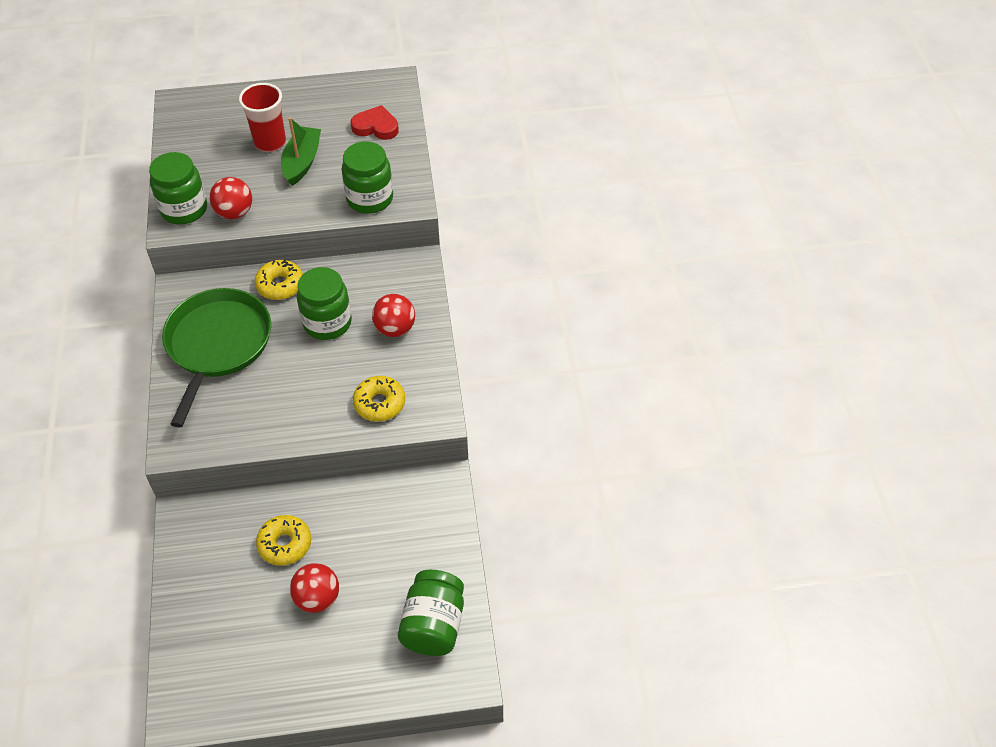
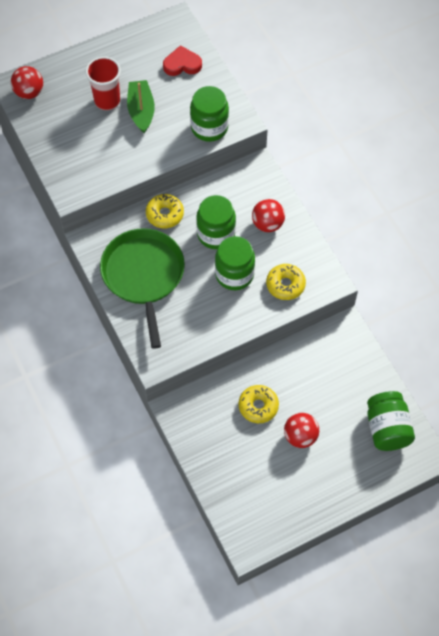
camera: 20 degrees left, 10 degrees up
(184, 209) = (72, 176): green jar -> green jar (234, 274)
(234, 212) = (112, 168): red ball -> red ball (29, 92)

